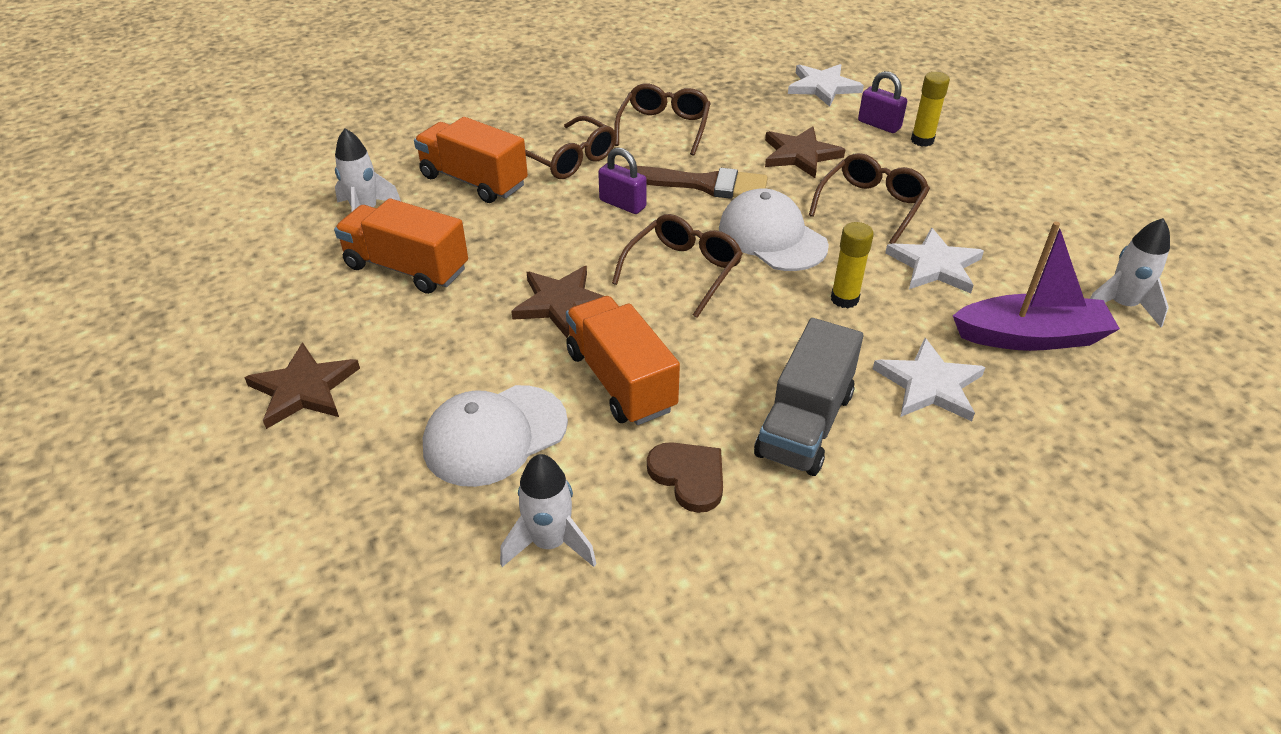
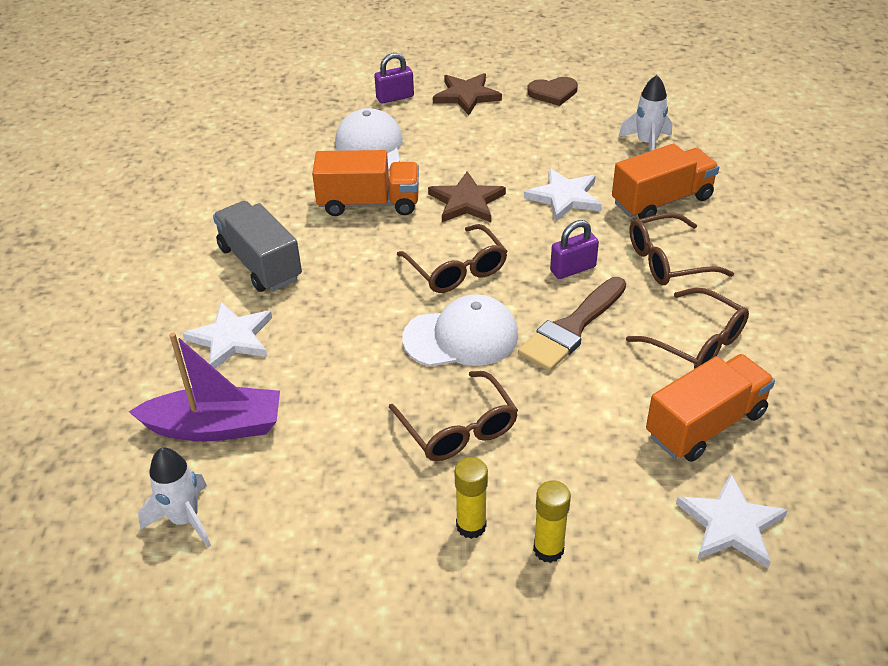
camera: 120 degrees right, 0 degrees up
(407, 268) = (560, 148): orange truck -> orange truck (705, 424)
(550, 542) = (279, 147): white rocket -> none
(689, 477) = (271, 203): brown heart -> brown heart (553, 93)
(800, 155) = (582, 421): brown star -> none
(844, 299) = (351, 341): yellow glue stick -> yellow glue stick (471, 526)
(879, 125) = (607, 528): purple padlock -> purple padlock (395, 97)
(934, 265) = (342, 421): white star -> white star (564, 197)
(1030, 337) = (215, 426): purple boat -> purple boat turned 120 degrees counterclockwise

